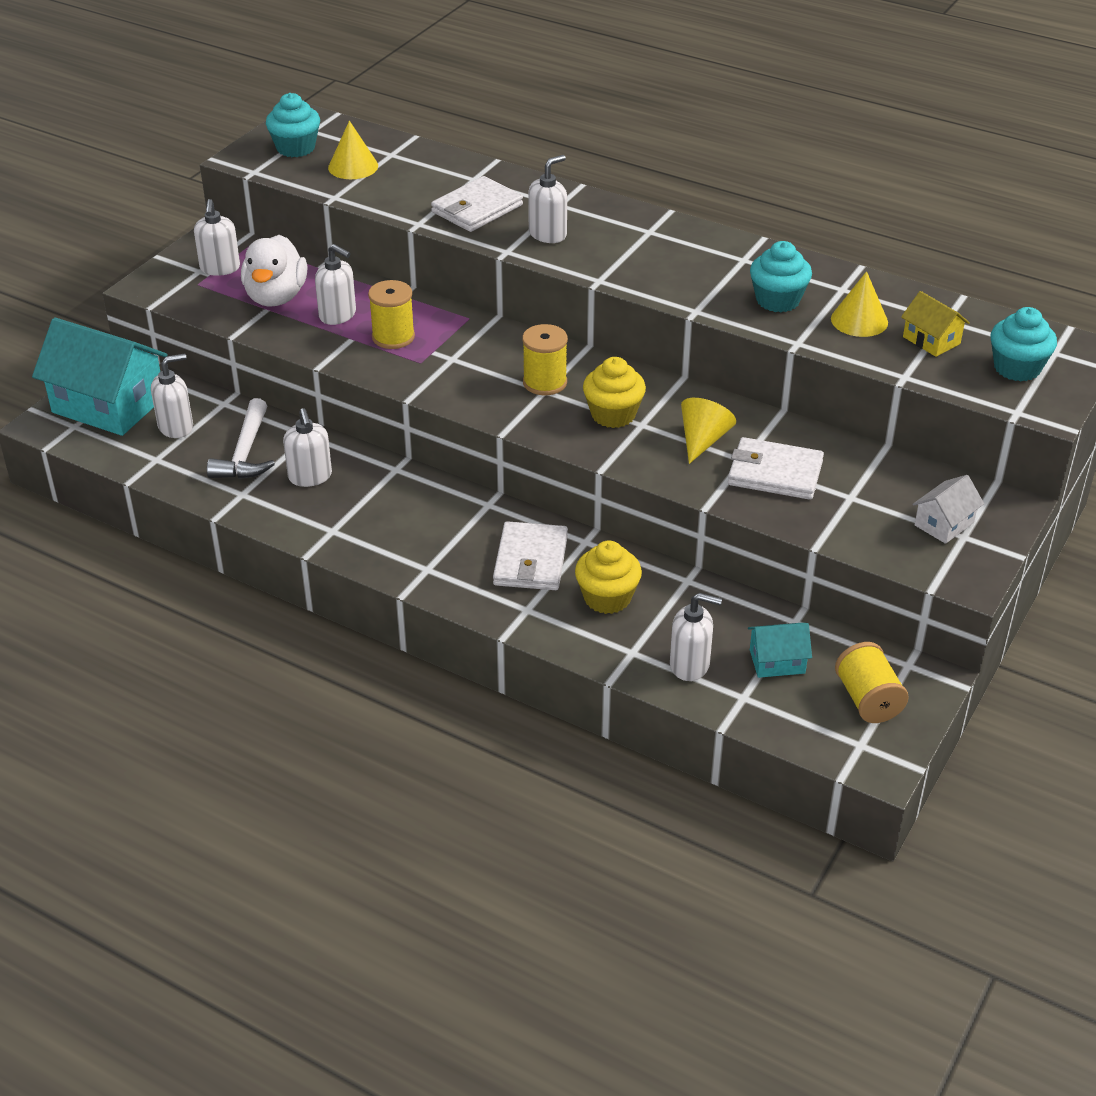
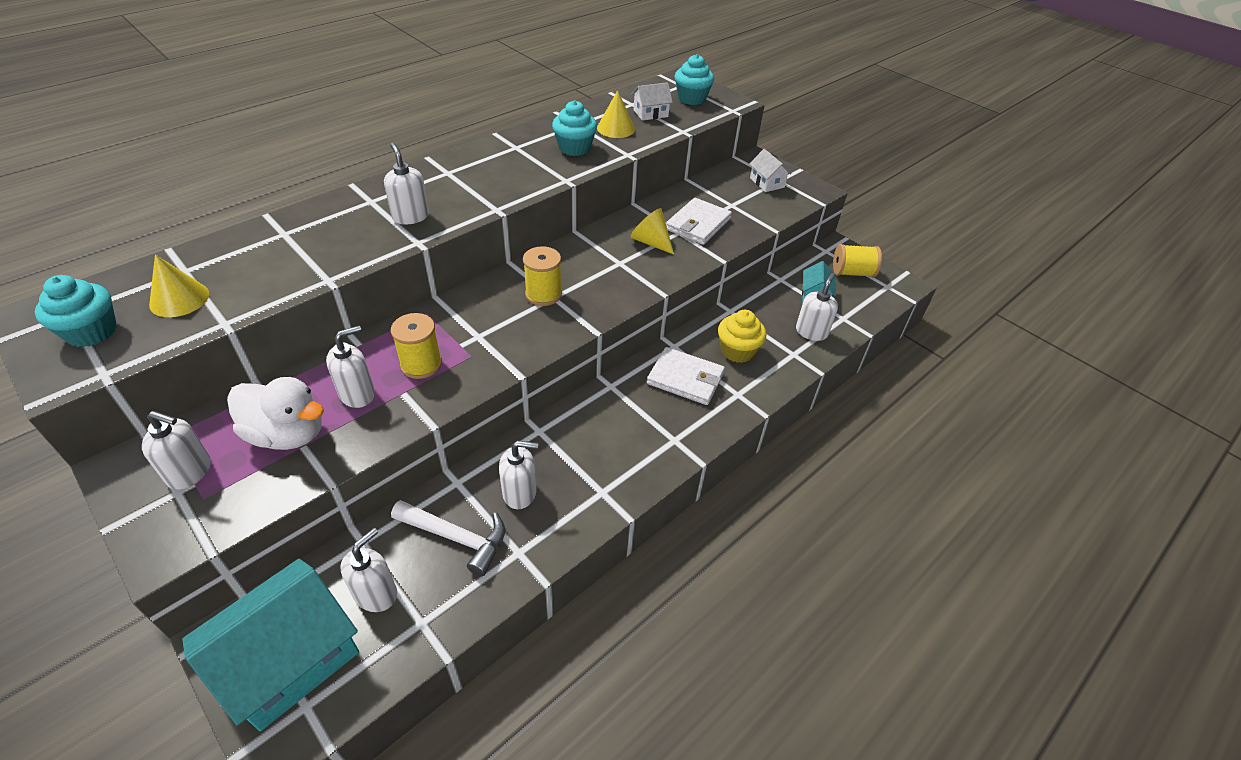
camera: 75 degrees left, 5 degrees up
(176, 427) = (376, 593): white soap dispenser -> white soap dispenser turned 45 degrees clockwise
(477, 209) = (336, 242): white wallet -> none
(613, 414) = (602, 272): yellow cupcake -> none
(931, 340) = (650, 113): yellow house -> white house

